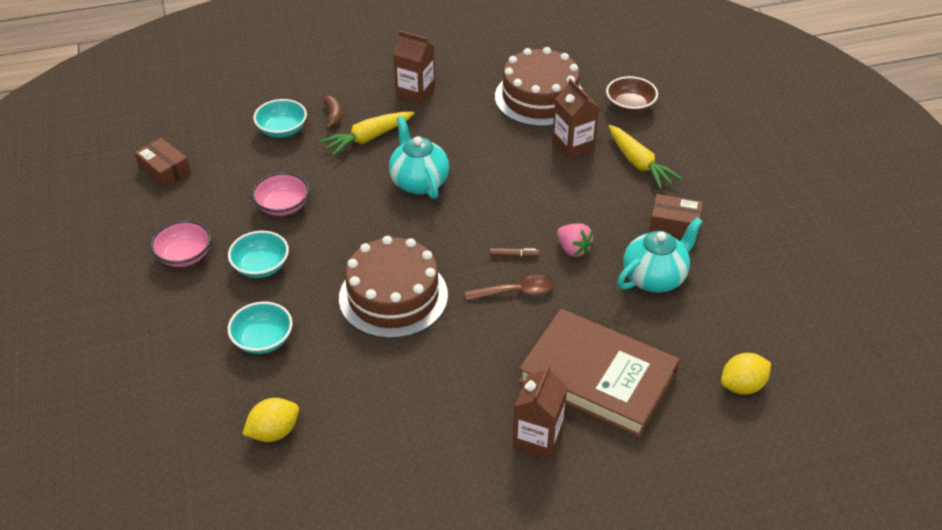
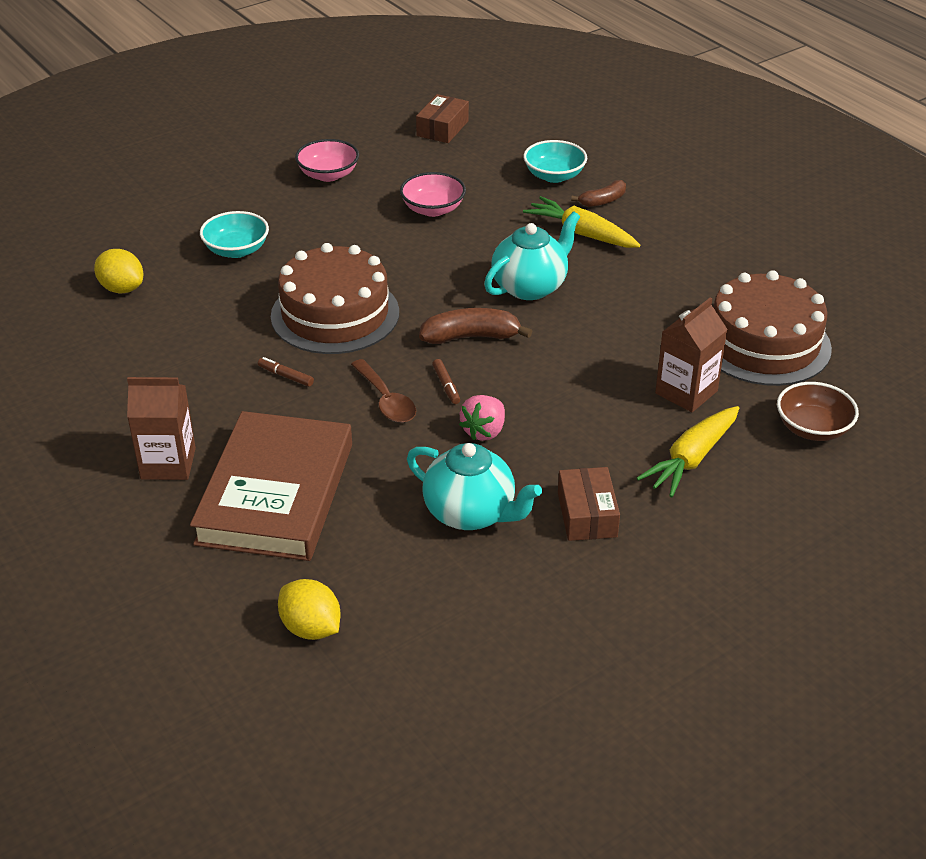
camera: 70 degrees right, 5 degrees down
(261, 266) = (337, 221): turquoise bowl -> none
(415, 92) = (693, 245): brown carton -> none
(459, 343) = (286, 376): none -> brown marker
(463, 228) = (471, 337): none -> brown banana

